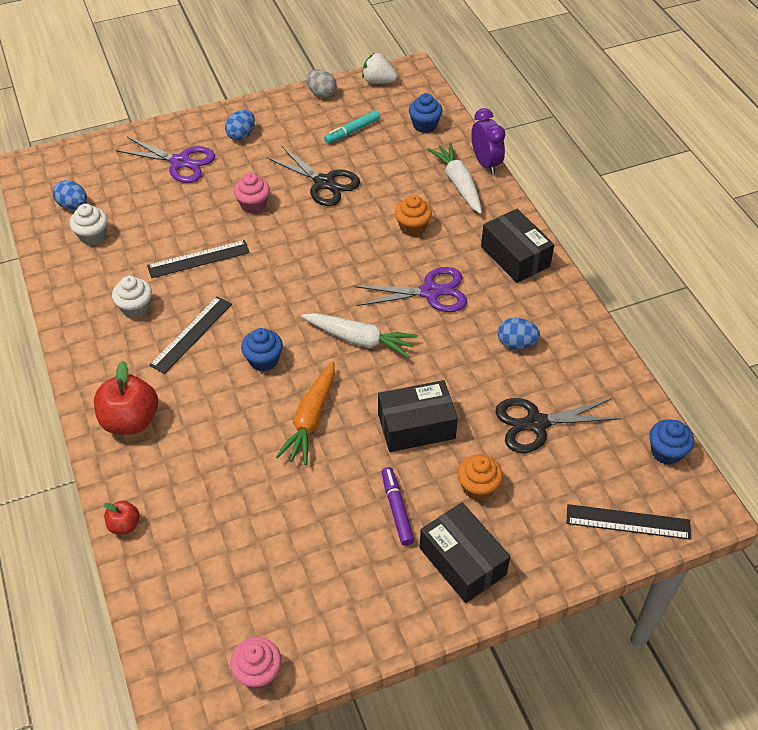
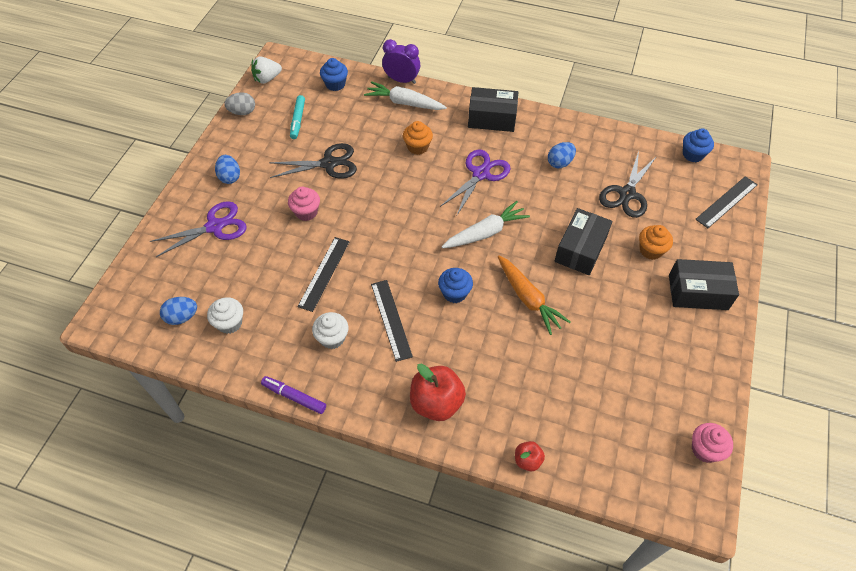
camera: 50 degrees left, 5 degrees up
(397, 509) = (635, 299): purple marker -> purple marker (294, 397)

